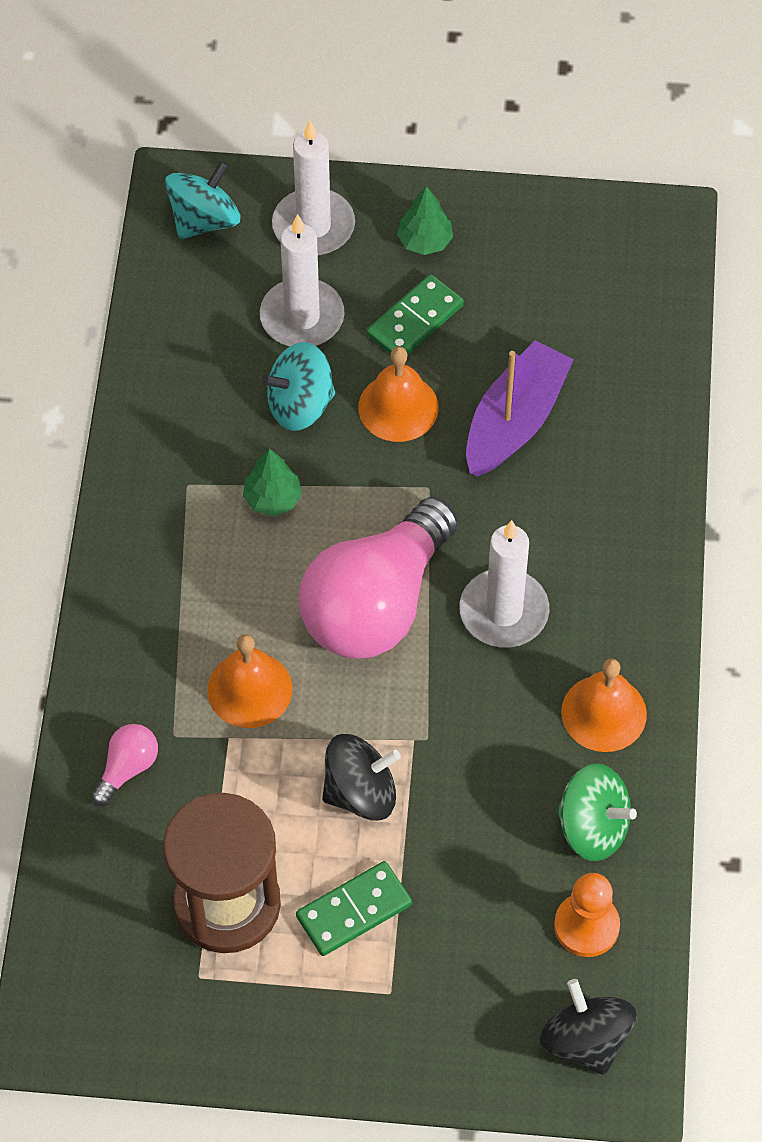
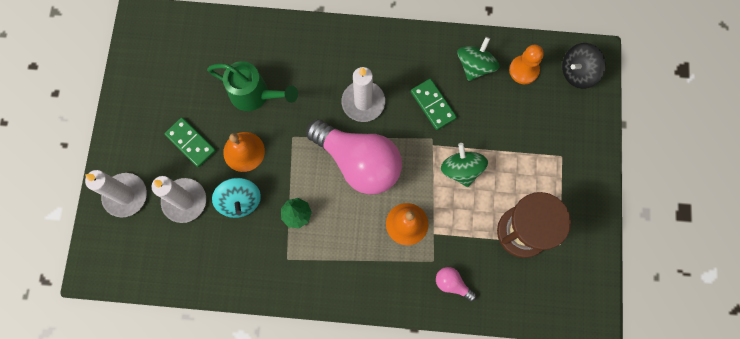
camera: 90 degrees left, 15 degrees up
(204, 220) = (116, 255): turquoise spinning top -> none
(353, 910) = (522, 172): green domino -> green domino (433, 105)
(360, 792) = (461, 169): black spinning top -> green spinning top
(425, 241) = (141, 137): green tree -> none
(515, 421) = (254, 95): purple boat -> green watering can
(604, 713) = (417, 59): orange bell -> none

